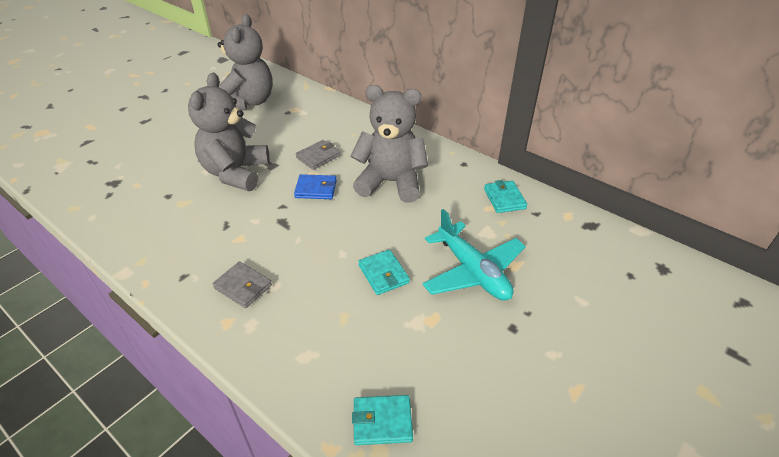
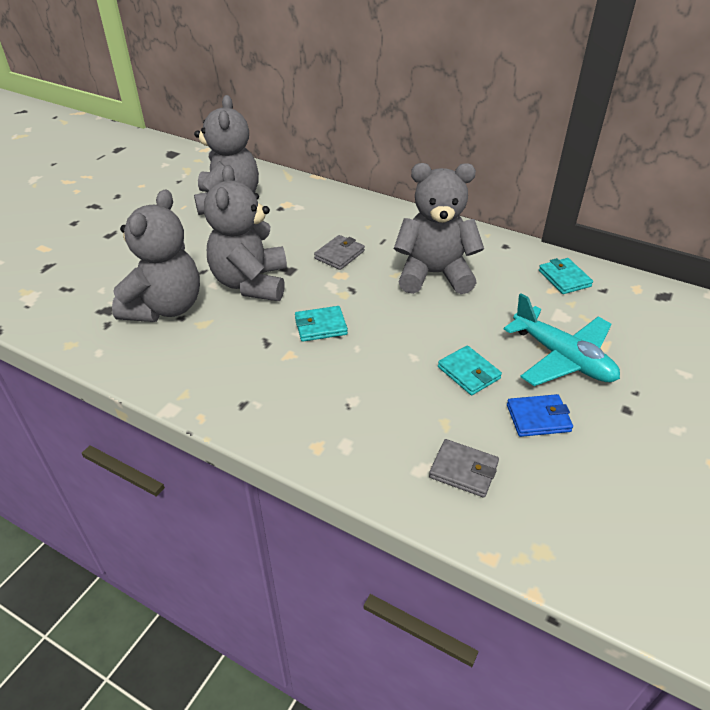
camera: 10 degrees left, 0 degrees up
(159, 186) = (165, 308): none -> grey teddy bear
(243, 286) = (318, 406): grey wallet -> grey wallet (463, 470)
(316, 189) = (353, 291): blue wallet -> blue wallet (538, 418)
(382, 422) = (532, 522): turquoise wallet -> turquoise wallet (320, 326)

